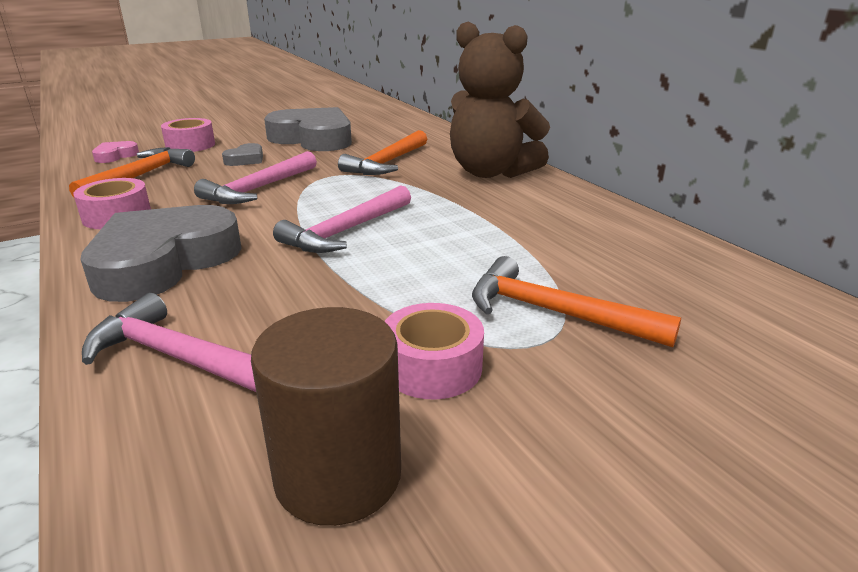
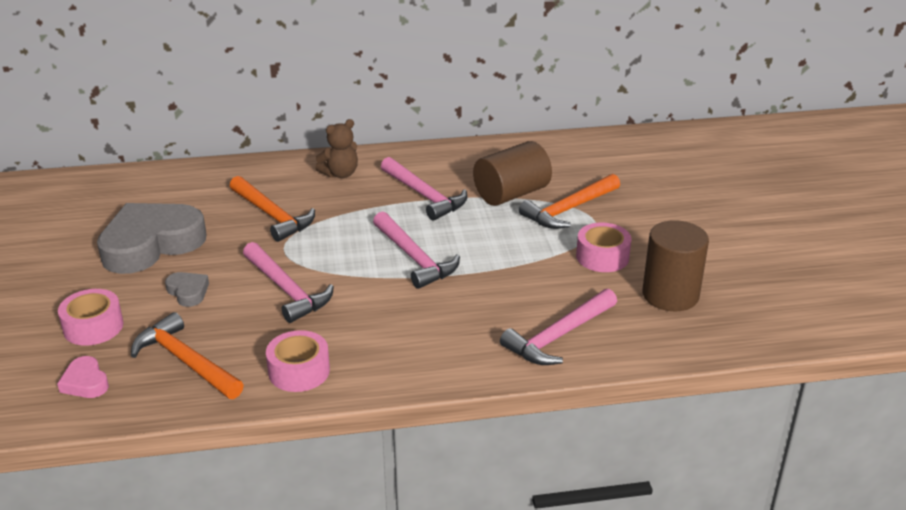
camera: 70 degrees left, 5 degrees up
(163, 262) = (419, 343): grey heart -> none
(488, 214) = (424, 196): none -> pink hammer
(491, 172) = (340, 174): brown teddy bear -> brown teddy bear, size x0.50
(550, 262) = (511, 194): none -> brown cylinder

